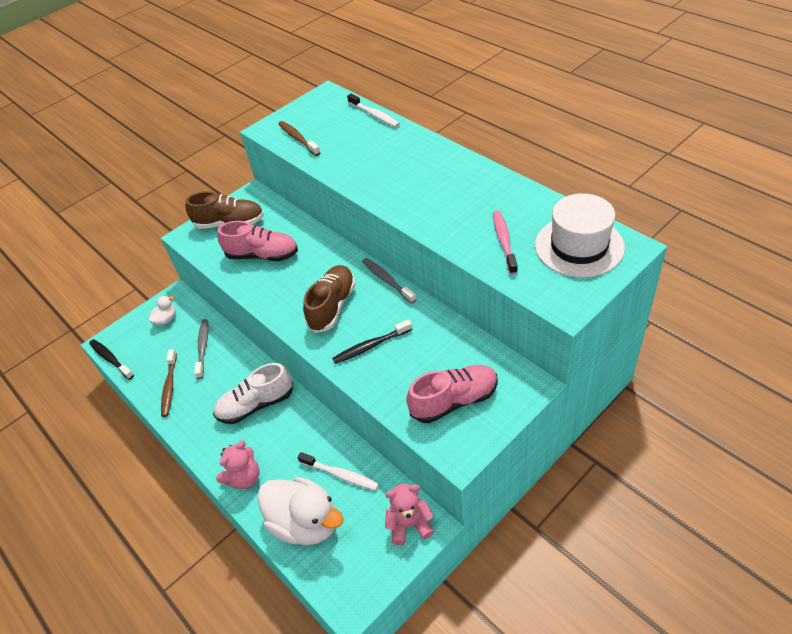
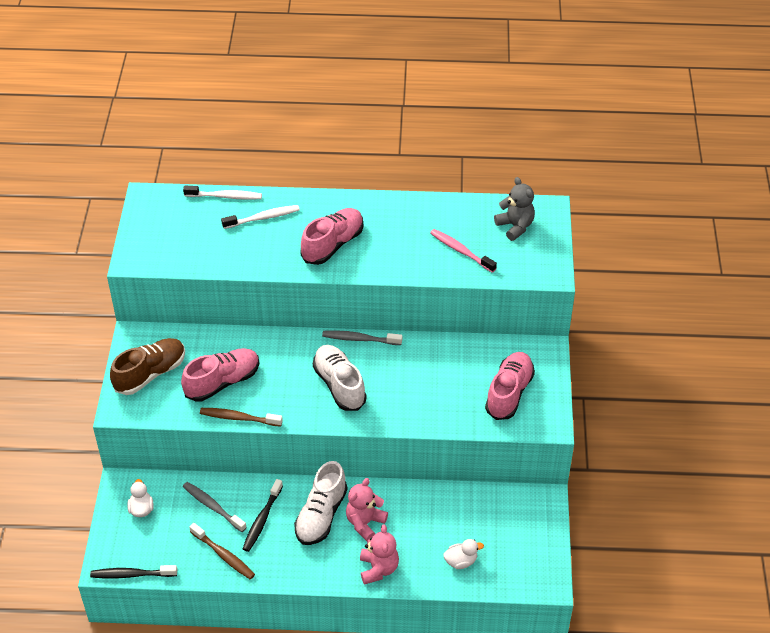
camera: 50 degrees left, 0 degrees up
(298, 139) = (180, 253): brown toothbrush -> brown toothbrush (238, 418)
(305, 523) = (461, 561): white duck -> white duck, size x0.45
(332, 306) = (339, 385): brown shoe -> white shoe
(340, 475) = (449, 514): white toothbrush -> white toothbrush (263, 218)
(370, 346) = (406, 395): black toothbrush -> black toothbrush (262, 520)
(406, 184) = (333, 244): none -> pink shoe
(409, 524) = (532, 509): pink teddy bear -> pink teddy bear (365, 523)
(579, 246) = (515, 226): white hat -> grey teddy bear

